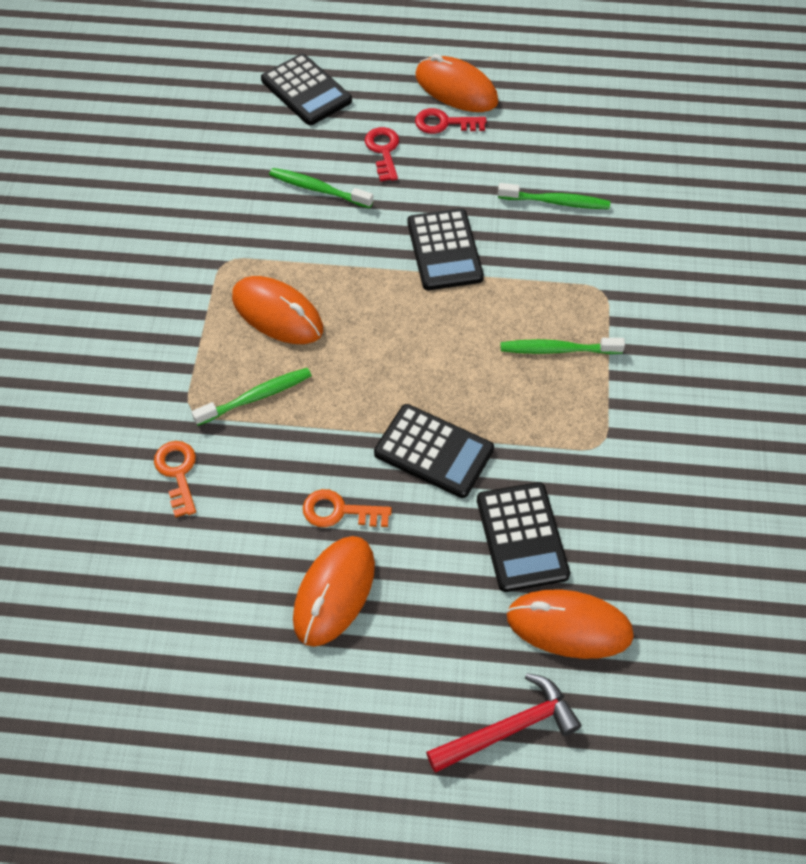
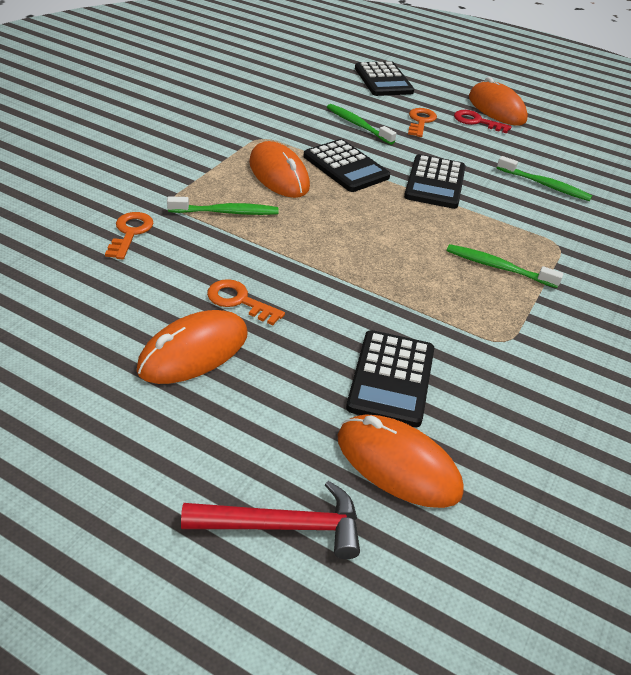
camera: 20 degrees right, 15 degrees down
(383, 151) = (420, 121): red key -> orange key
(433, 451) = (347, 292): black calculator -> black calculator (345, 167)

